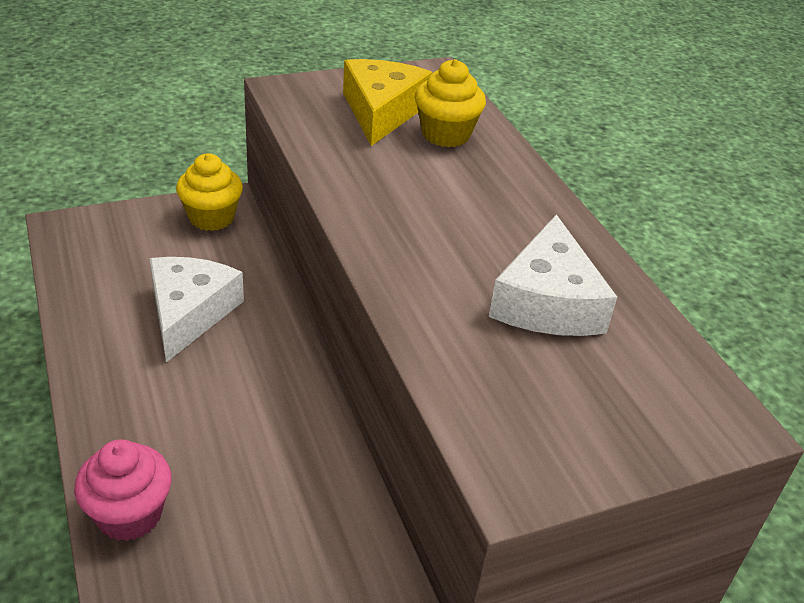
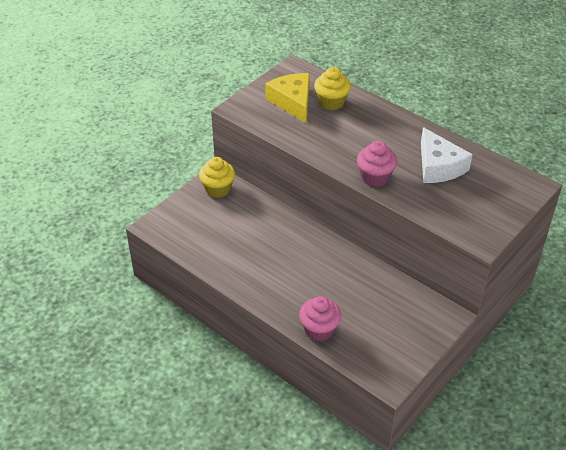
camera: 25 degrees left, 5 degrees up
(189, 313) = (257, 240): white cheese -> none
(403, 269) = (375, 177): none -> pink cupcake

